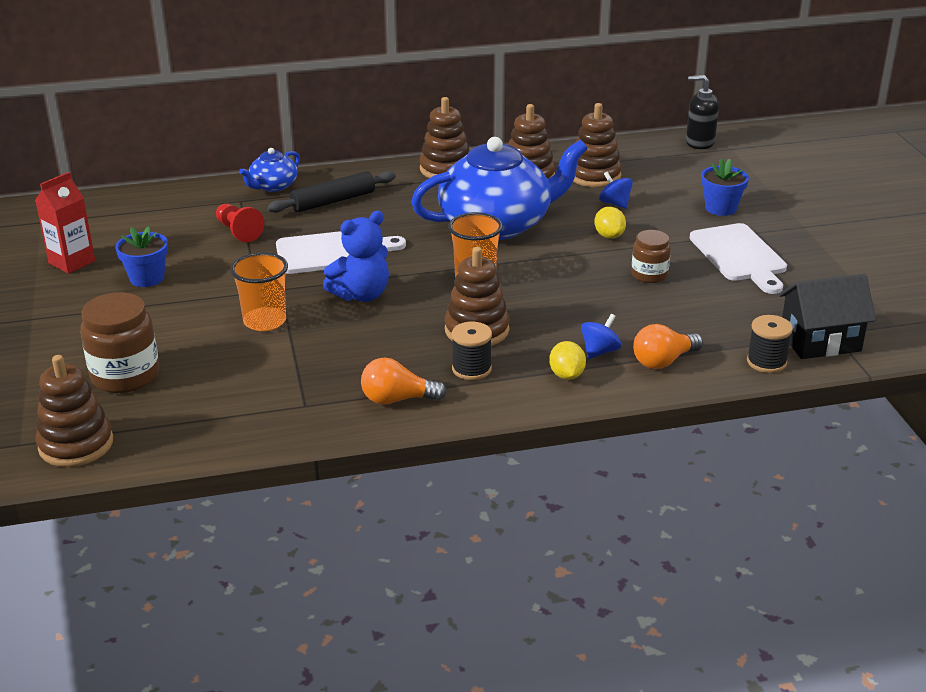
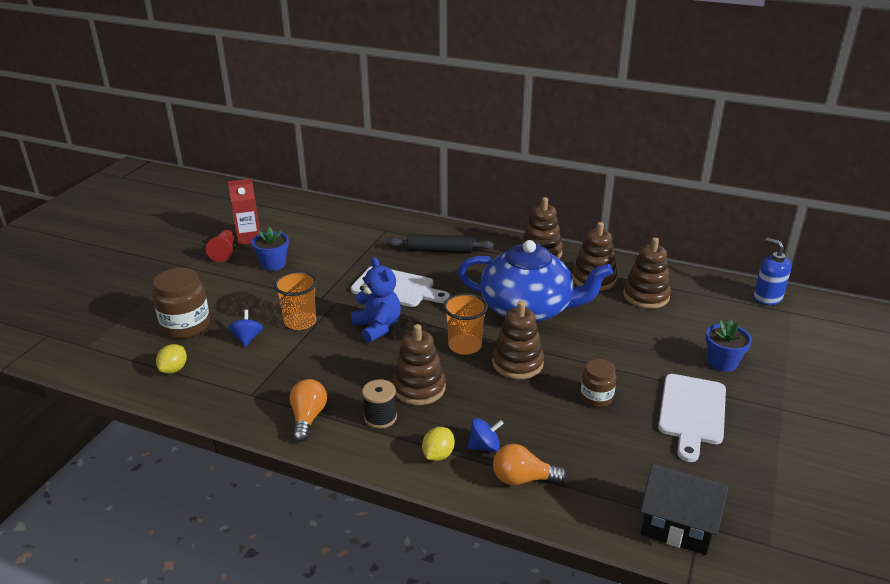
camera: 35 degrees right, 0 degrees up
(76, 444) = (110, 361): brown stacking toy -> brown stacking toy (517, 363)
(238, 232) = (359, 252): red pawn -> red pawn (224, 252)
(273, 186) = (416, 226): blue teapot -> none
(361, 295) = (377, 327): blue teddy bear -> blue teddy bear turned 120 degrees counterclockwise
(397, 399) = (308, 418): orange light bulb -> orange light bulb turned 60 degrees clockwise
(609, 236) = (601, 351): yellow lemon -> yellow lemon (174, 369)
(615, 203) = (636, 325): blue spinning top -> blue spinning top (247, 338)
(699, 142) = (767, 297): black soap dispenser -> blue soap dispenser
(766, 362) = (607, 522): black spool -> none

